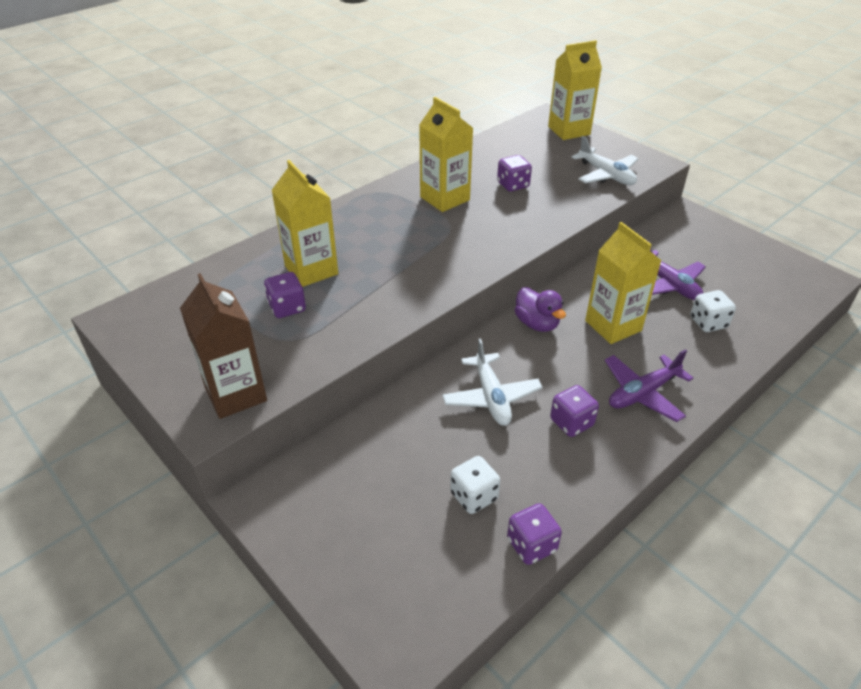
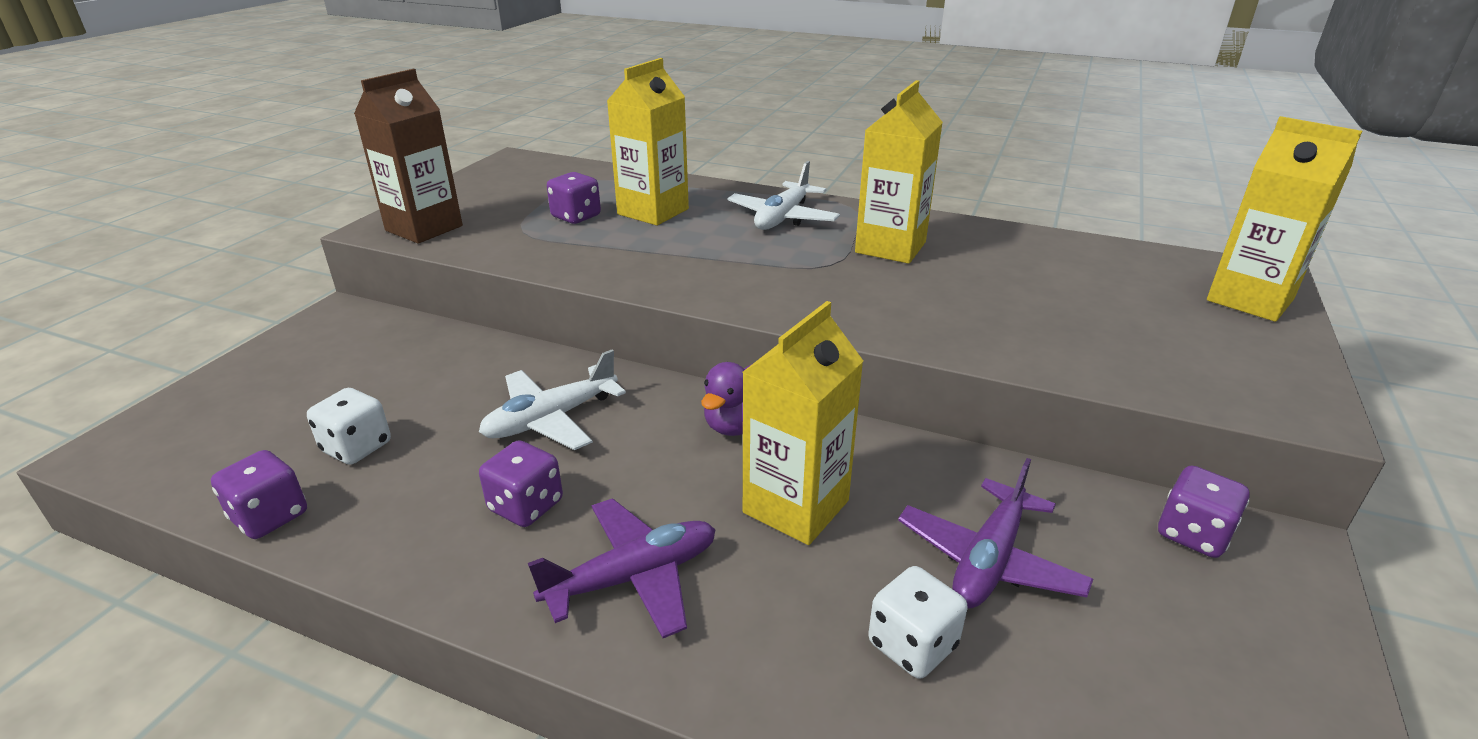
camera: 65 degrees right, 10 degrees down
(513, 185) = (995, 286): purple dice -> purple dice (1192, 534)
(606, 175) = (1160, 362): white plane -> white plane (783, 218)
(642, 393) = (633, 577): purple plane -> purple plane turned 120 degrees clockwise

